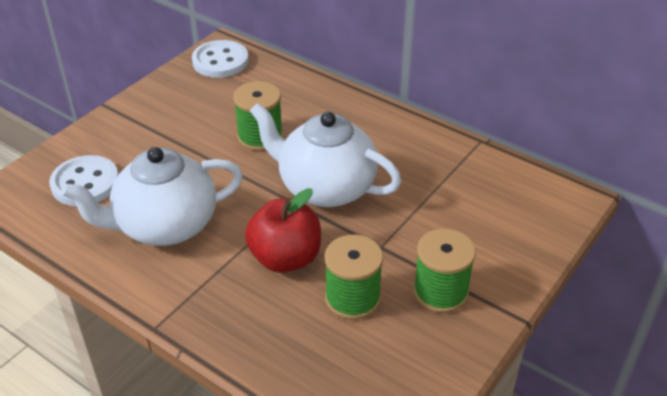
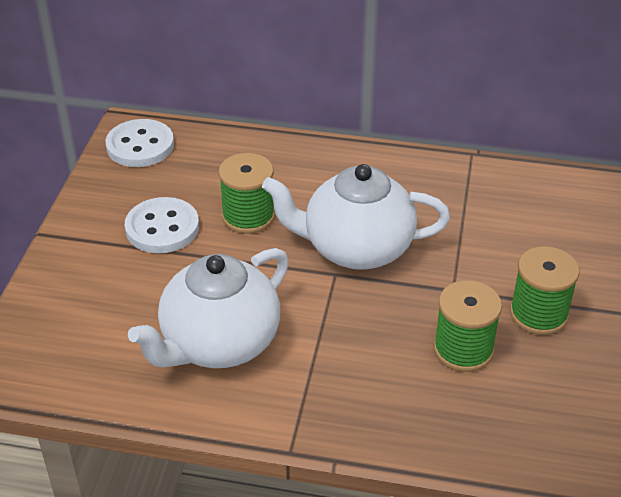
camera: 25 degrees left, 0 degrees up
(85, 183) = (91, 328): white button -> white button (162, 228)
(285, 258) = (369, 333): red apple -> none

